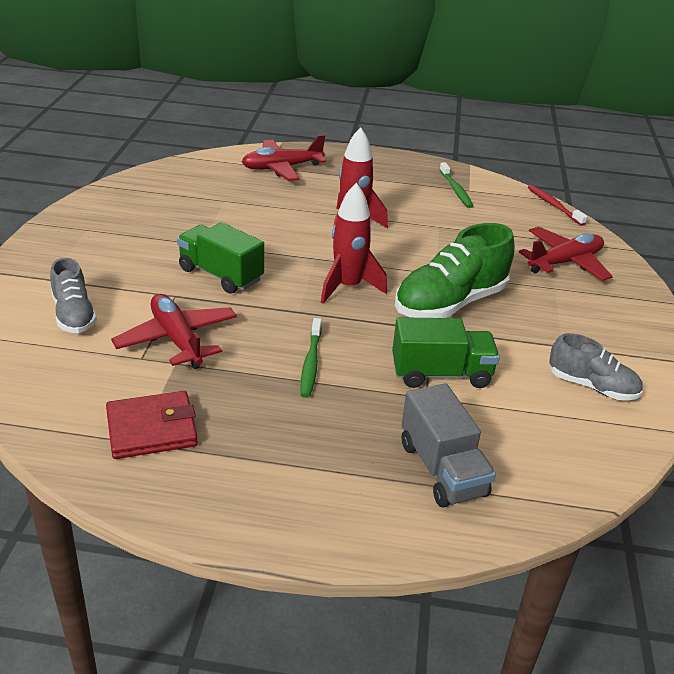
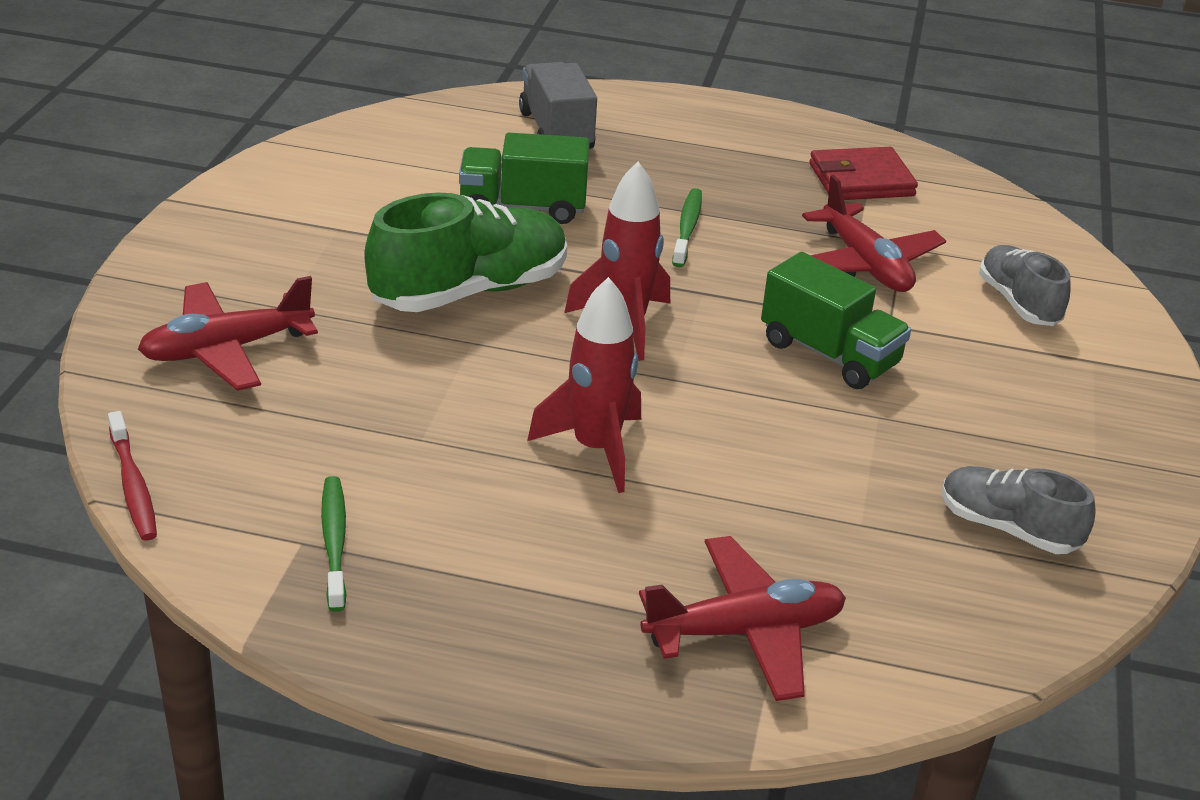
camera: 175 degrees left, 0 degrees up
(592, 386) = (337, 184): grey shoe -> grey shoe (1008, 528)

